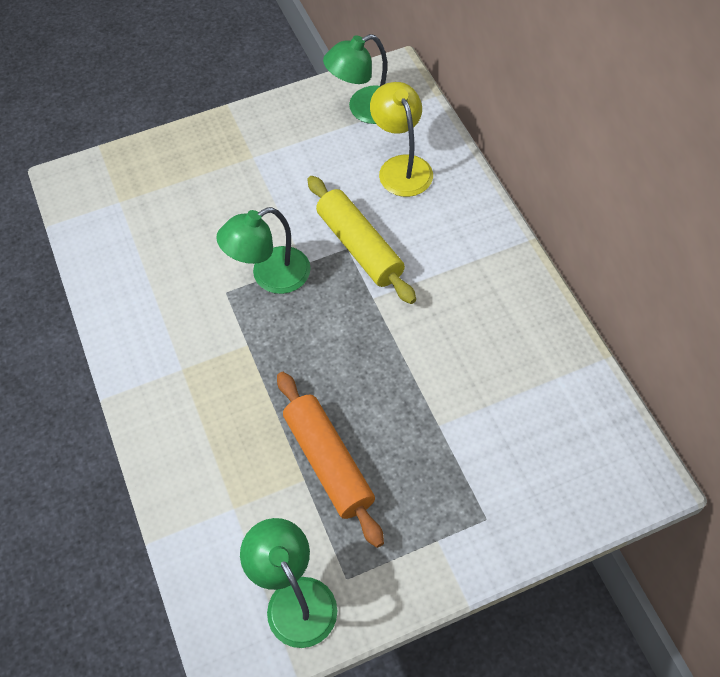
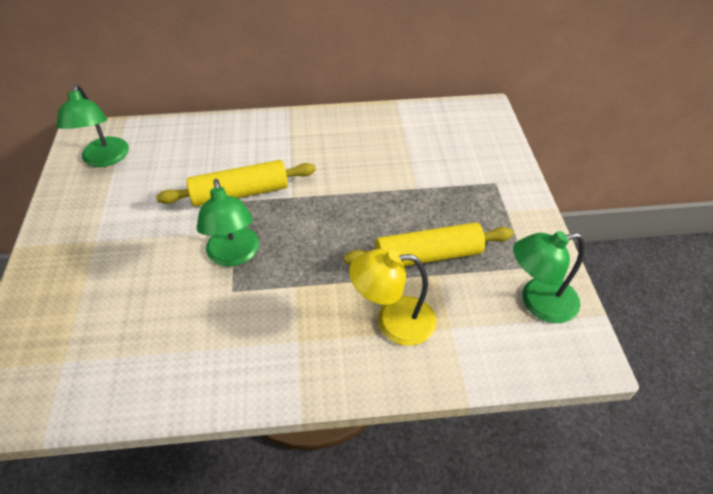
camera: 75 degrees left, 10 degrees down
(328, 463) = (428, 256): orange rolling pin -> yellow rolling pin
(401, 167) = (180, 152): yellow lamp -> yellow lamp (393, 321)

